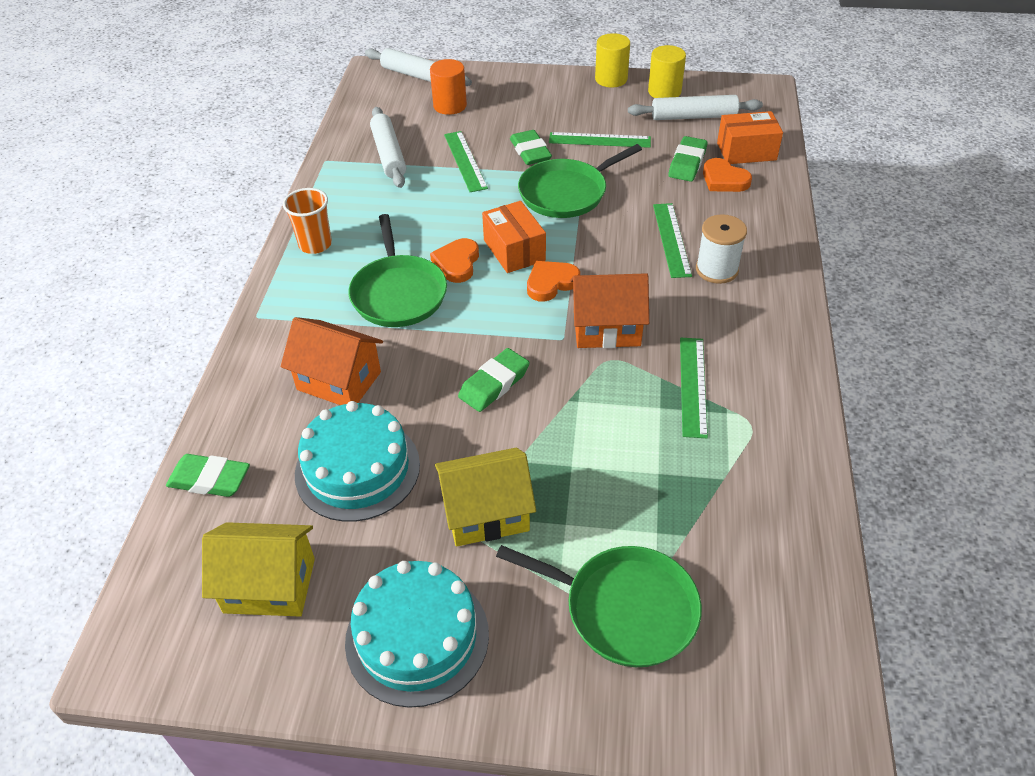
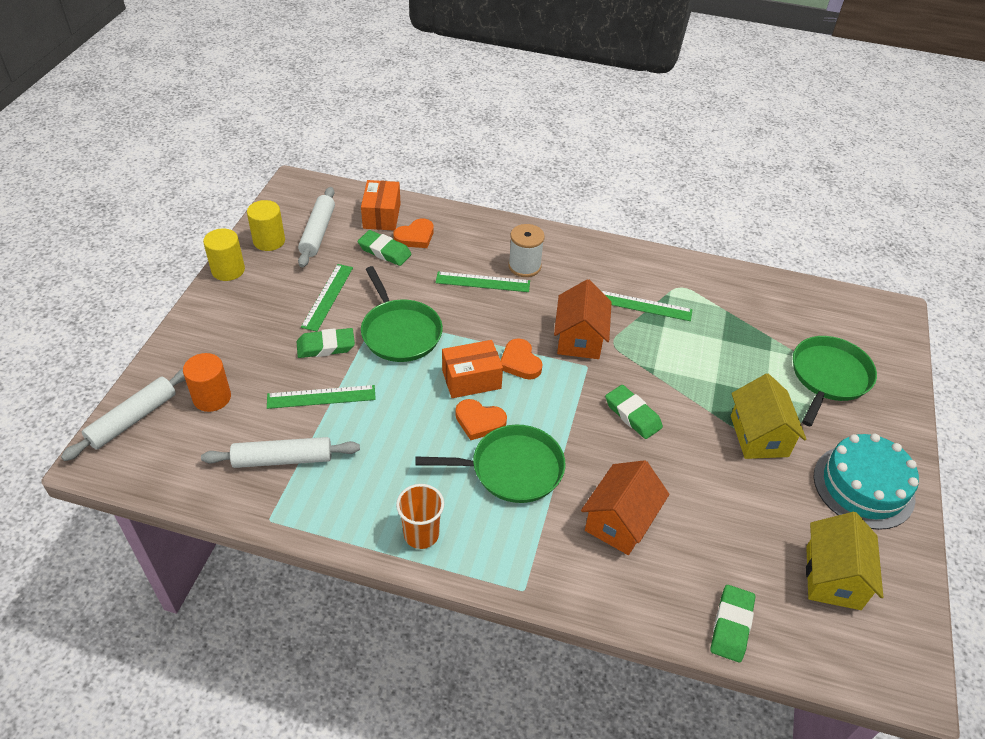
camera: 85 degrees left, 0 degrees up
(357, 469) = (719, 513): turquoise cake -> none

